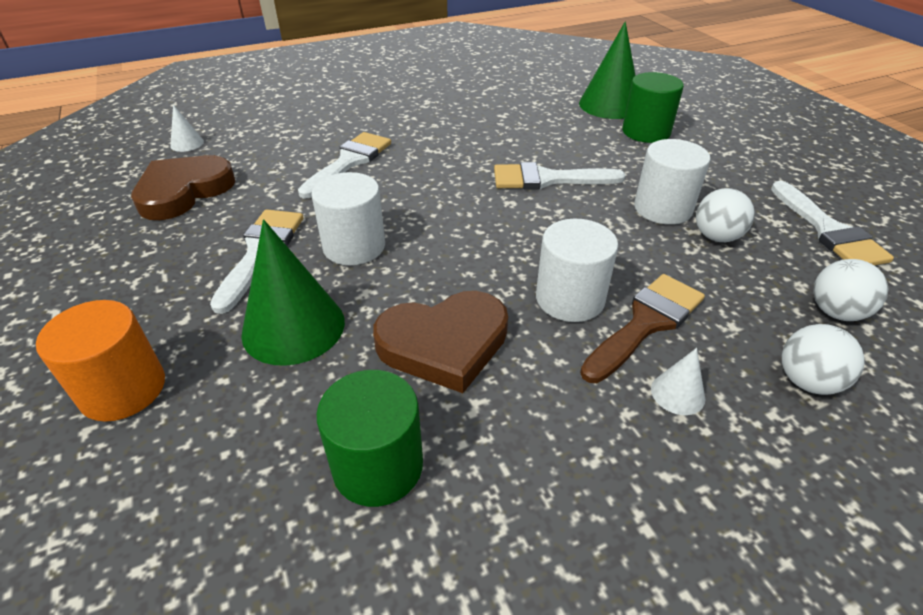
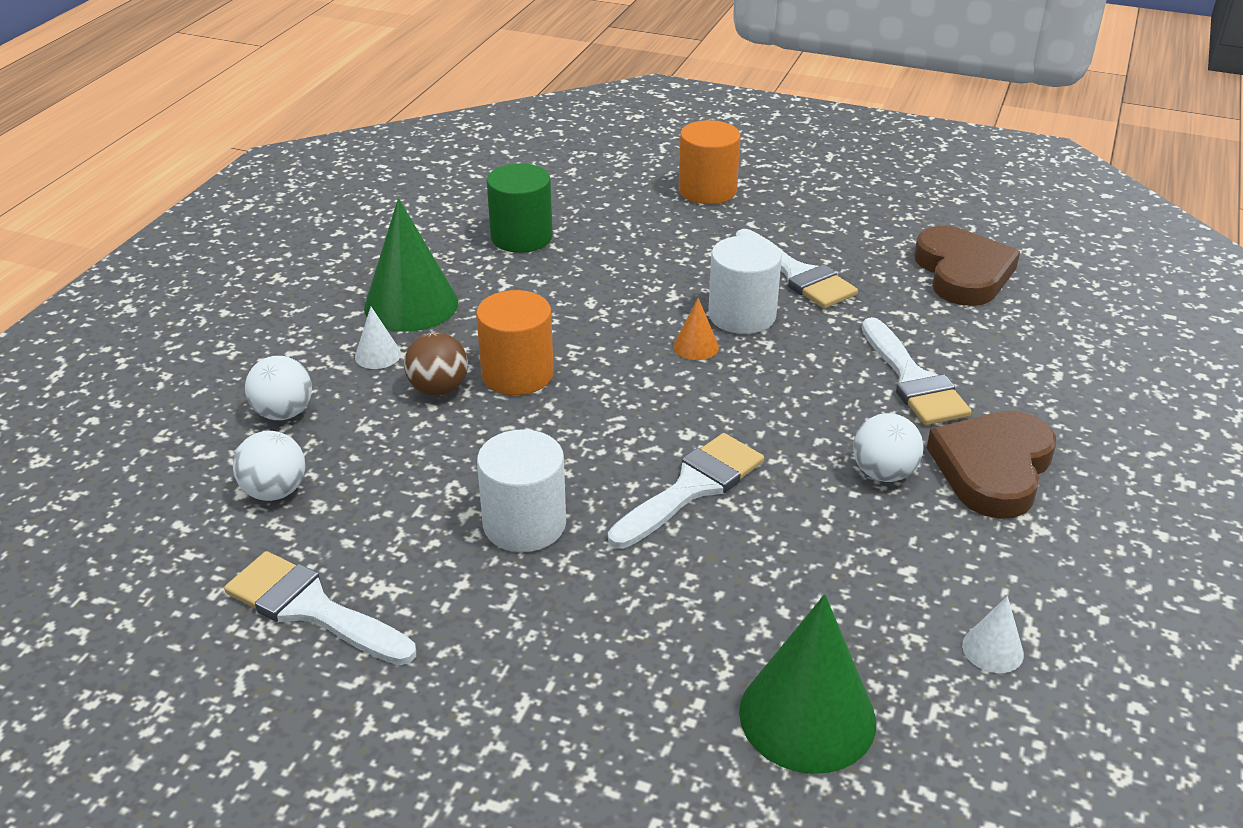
camera: 135 degrees right, 5 degrees down
(187, 143) = (1087, 304): white cone -> white cone (992, 649)
(293, 327) = (679, 255): green cone -> green cone (411, 305)
(420, 244) = (696, 346): none -> orange cone
(444, 344) = (568, 298): brown heart -> brown heart (993, 468)
(570, 299) = (517, 374): white cylinder -> orange cylinder
(646, 132) = (679, 673): green cylinder -> none
(646, 323) = (438, 389): brown brush -> brown ball
(716, 237) = (437, 518): white ball -> white ball (883, 473)

